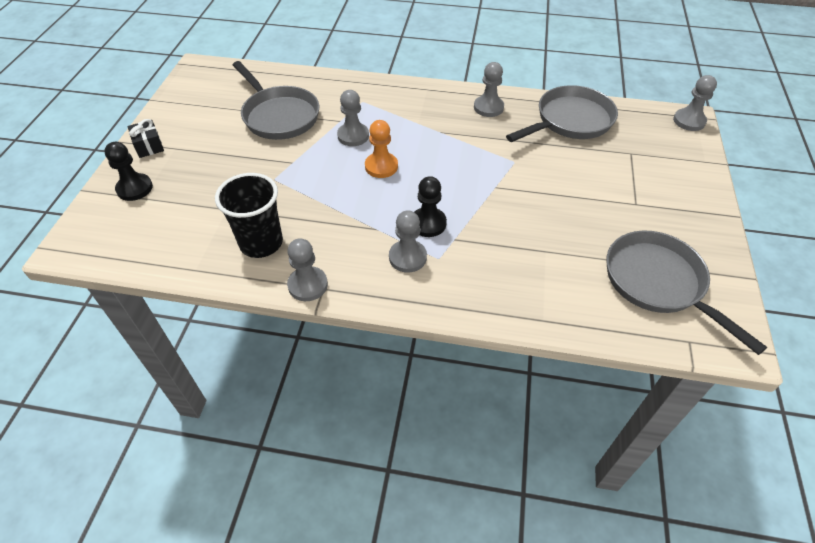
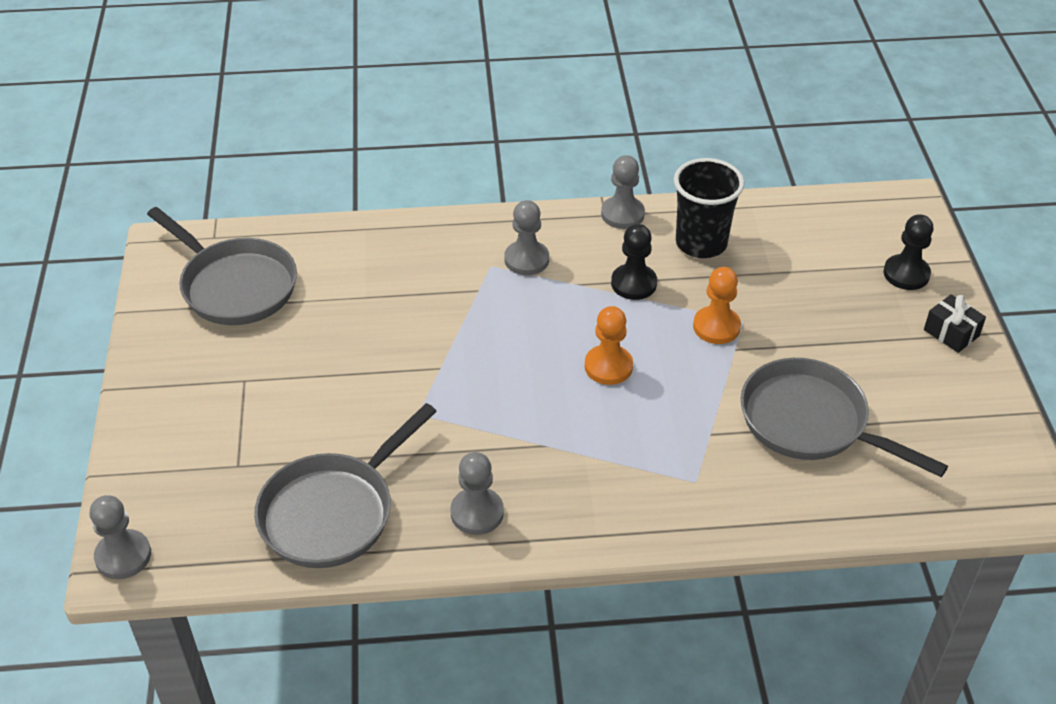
camera: 165 degrees right, 5 degrees down
(294, 178) = (716, 327): none -> orange pawn
(353, 136) = (674, 409): grey pawn -> none
(428, 223) = (516, 301): black pawn -> black pawn (634, 283)

